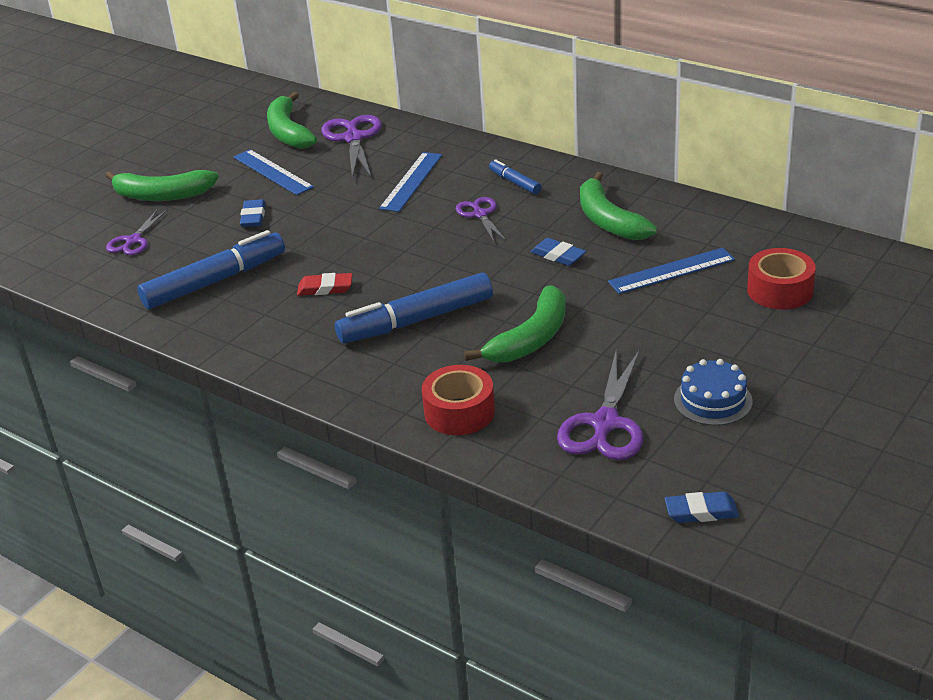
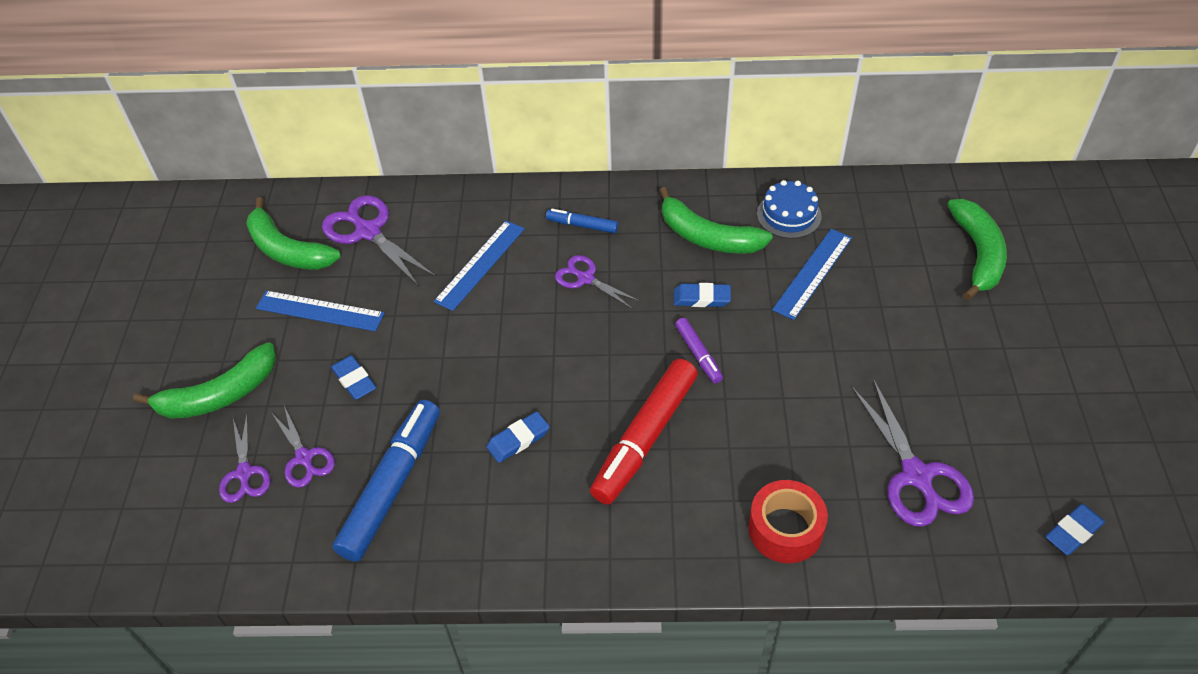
camera: 35 degrees left, 15 degrees up
(177, 246) = (304, 458): none -> purple scissors
(325, 288) = (518, 439): red eraser -> blue eraser
(411, 181) = (480, 264): blue ruler -> blue ruler turned 45 degrees clockwise
(416, 320) = (645, 438): blue marker -> red marker
(515, 288) = (698, 354): none -> purple marker
(531, 338) = (767, 409): green banana -> green banana (977, 254)
(713, 400) = (973, 404): blue cake -> blue cake (789, 215)
(779, 290) = (915, 257): red tape -> none

